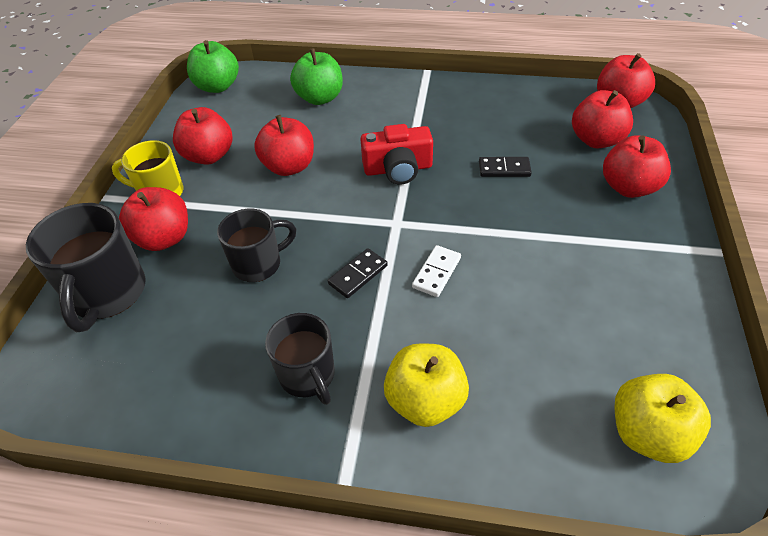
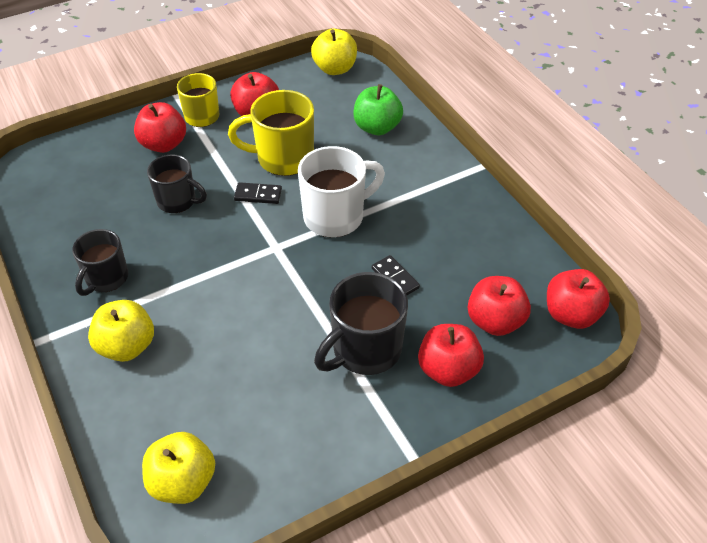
camera: 50 degrees right, 0 degrees up
(108, 294) = (101, 152): black mug -> black mug (365, 350)
(217, 86) = (335, 69): green apple -> yellow apple
(289, 166) = (283, 158): red apple -> yellow mug
(358, 275) = (208, 255): black domino -> black domino (258, 195)
(398, 169) = (335, 216): red camera -> white mug
(437, 273) = (244, 295): white domino -> none

